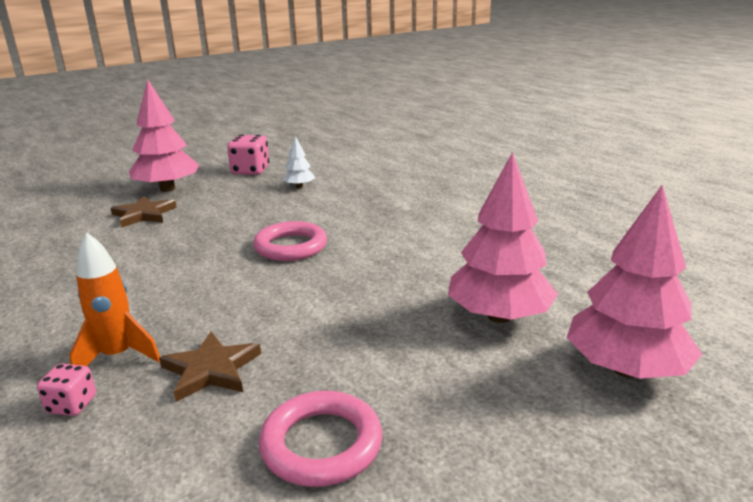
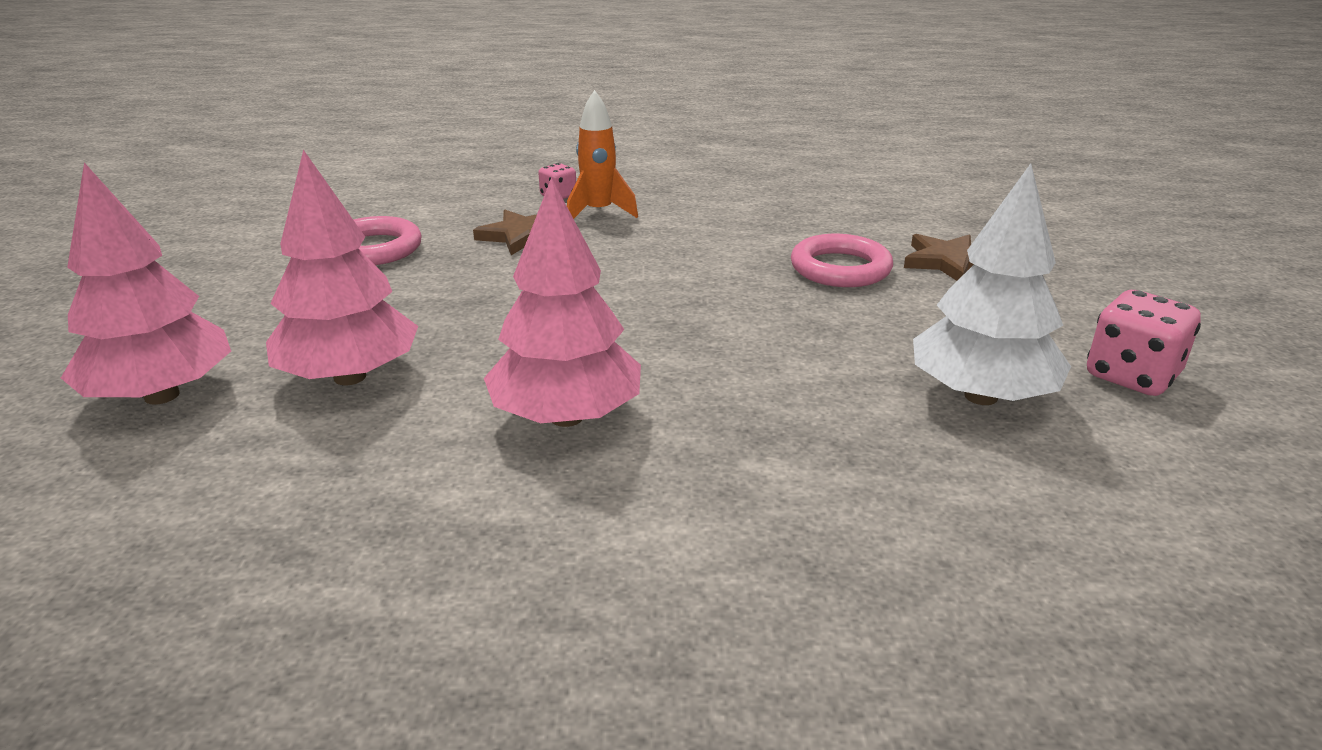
camera: 125 degrees right, 5 degrees up
(167, 189) = (1064, 291): pink tree -> pink tree (566, 417)
(291, 246) = (714, 320): pink ring -> pink ring (840, 268)
(299, 186) = (980, 396): white tree -> white tree, size x2.07

